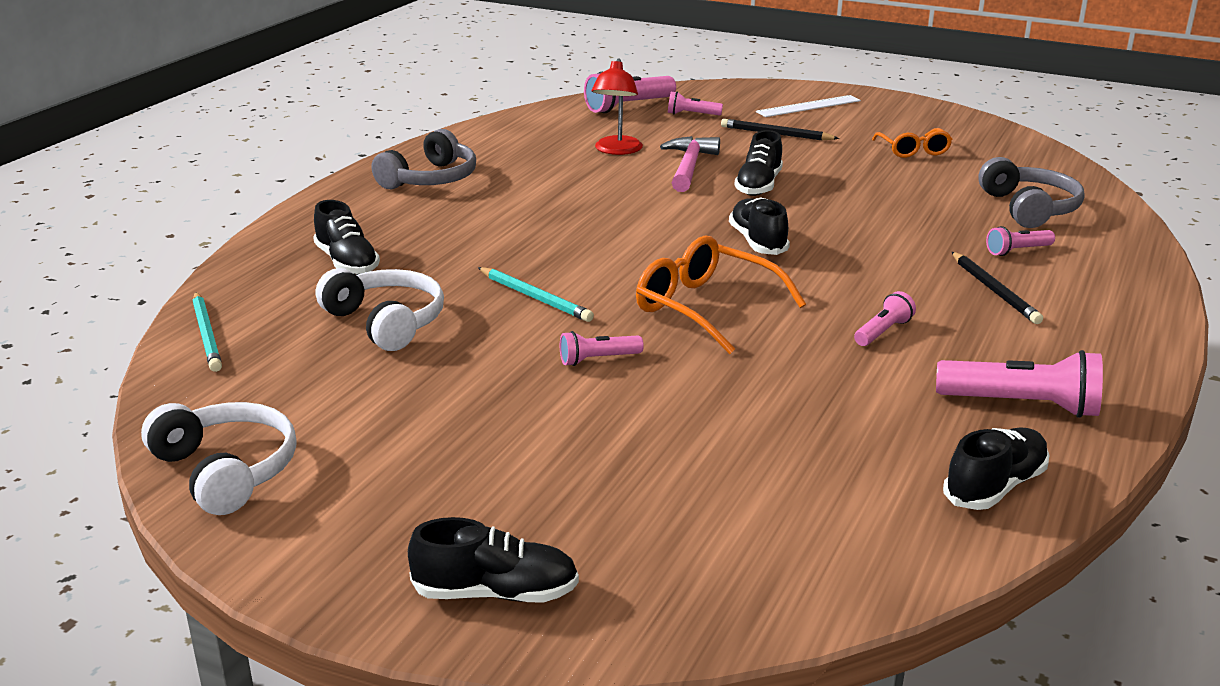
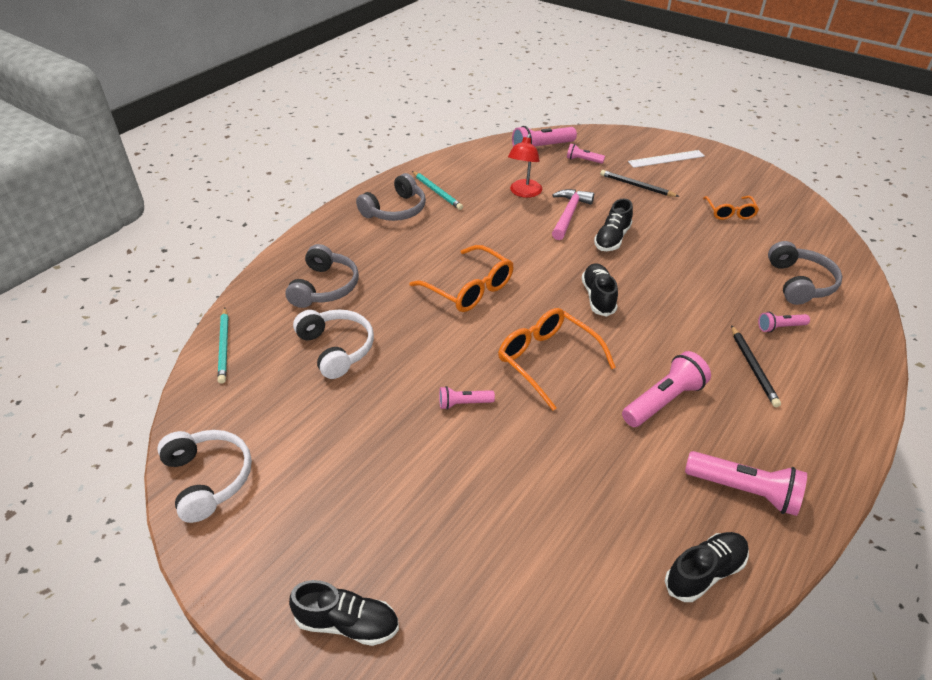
camera: 10 degrees right, 15 degrees up
(347, 262) = (325, 287): black shoe -> grey headphones
(534, 297) = (436, 336): turquoise pencil -> turquoise pencil (437, 192)
(568, 248) = (469, 289): none -> orange glasses
(883, 332) = (663, 400): pink flashlight -> pink flashlight, size x1.80

